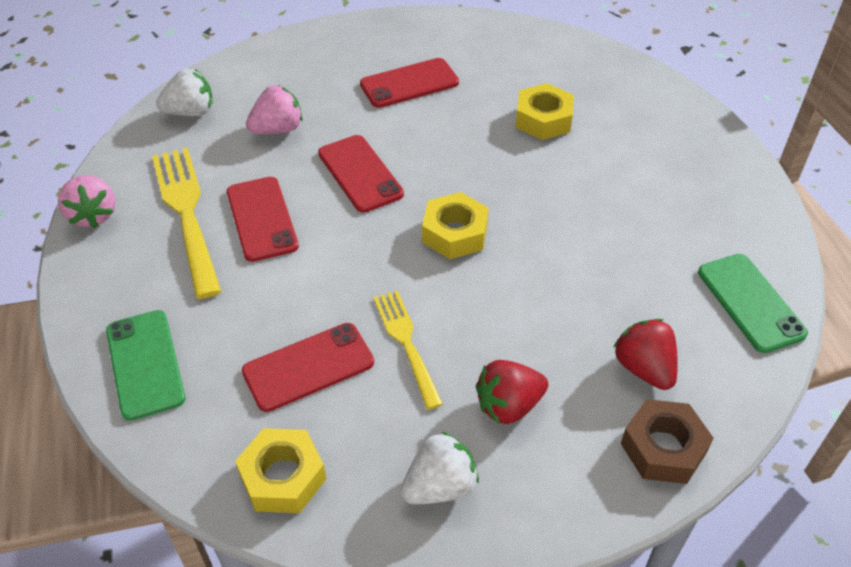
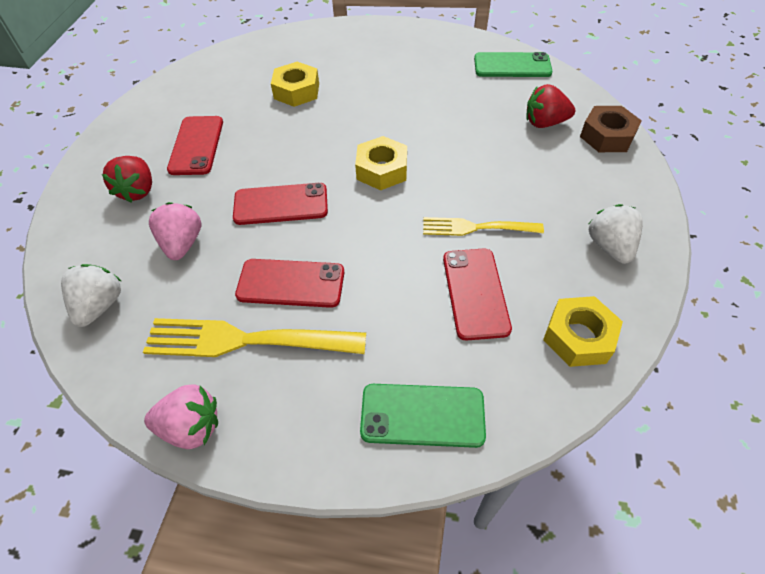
camera: 65 degrees left, 5 degrees up
(509, 405) = (553, 192): red strawberry -> red strawberry (138, 190)

